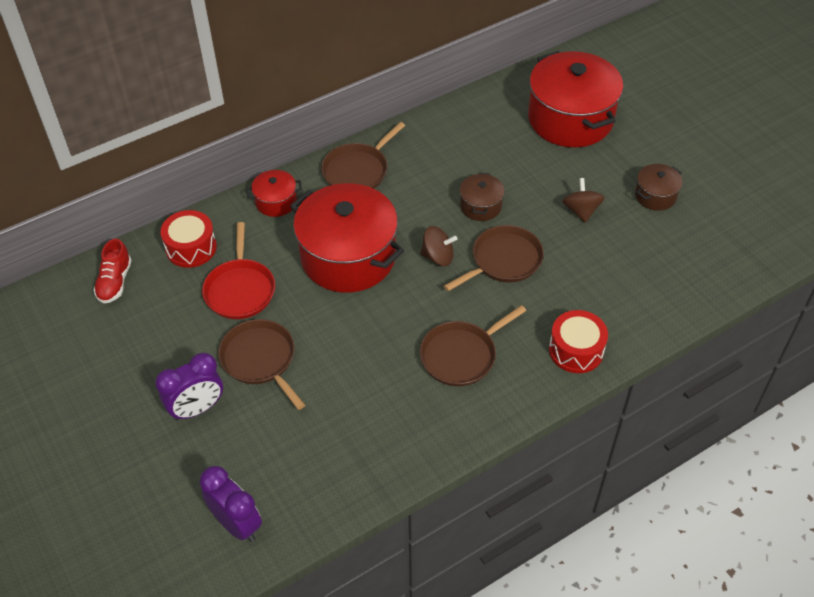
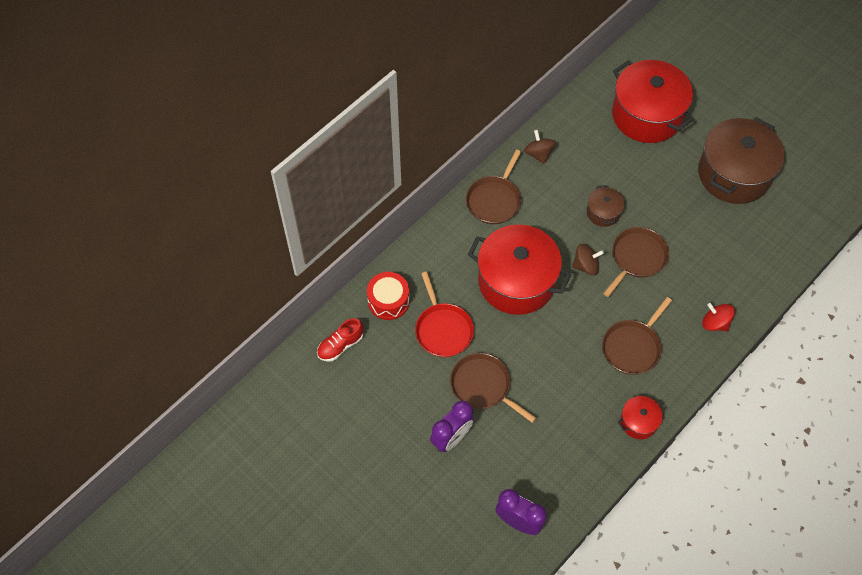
camera: 15 degrees left, 10 degrees up
(115, 282) = (340, 345): red shoe -> red shoe turned 60 degrees clockwise
(276, 202) = (440, 244): red pot -> red pot (638, 422)
(576, 350) = (715, 323): red drum -> red spinning top
(581, 211) = (681, 200): brown spinning top -> brown spinning top (538, 154)
(655, 196) = (734, 174): brown pot -> brown pot, size x2.19

